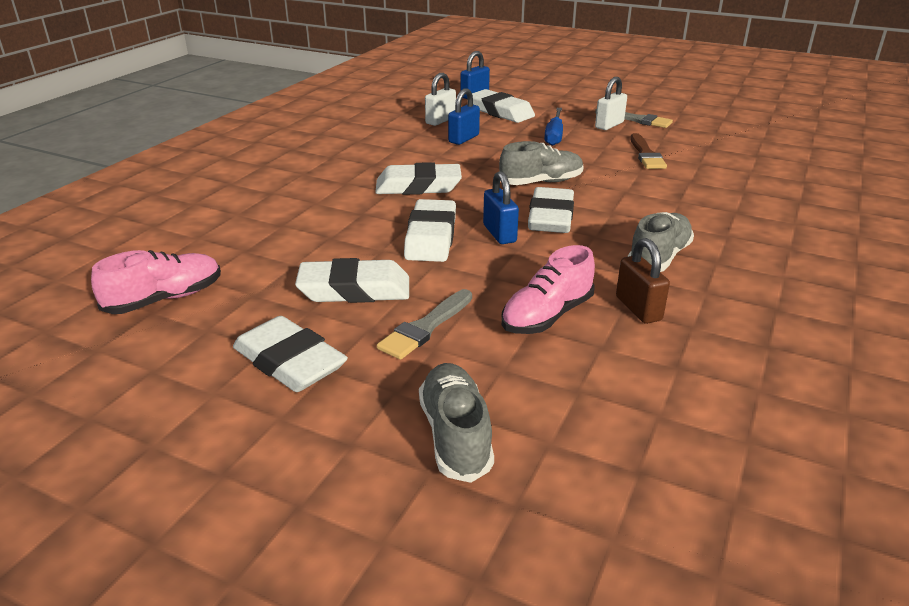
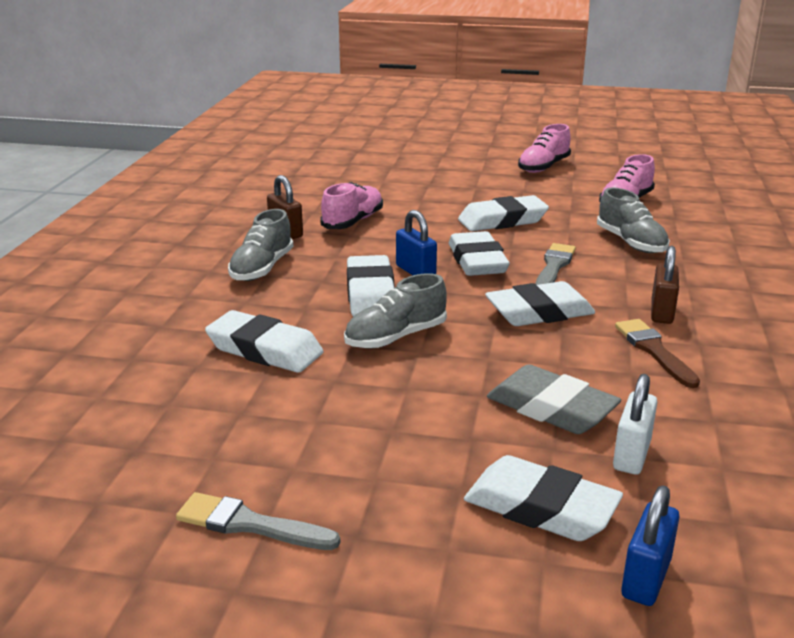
camera: 165 degrees right, 5 degrees down
(157, 413) = (543, 167): none -> pink shoe
(290, 362) = (501, 187): white eraser -> white eraser (264, 350)
(325, 176) = (662, 312): none -> brown padlock
(425, 327) = (433, 208): grey brush -> grey brush (554, 266)
(455, 435) = (387, 175): grey shoe -> grey shoe (631, 243)
(464, 139) = (551, 408): blue padlock -> grey eraser
(554, 136) = (406, 440): blue screwdriver -> none
(609, 125) = (308, 493): white padlock -> none
(646, 155) = (249, 412): brown brush -> brown brush (654, 350)

